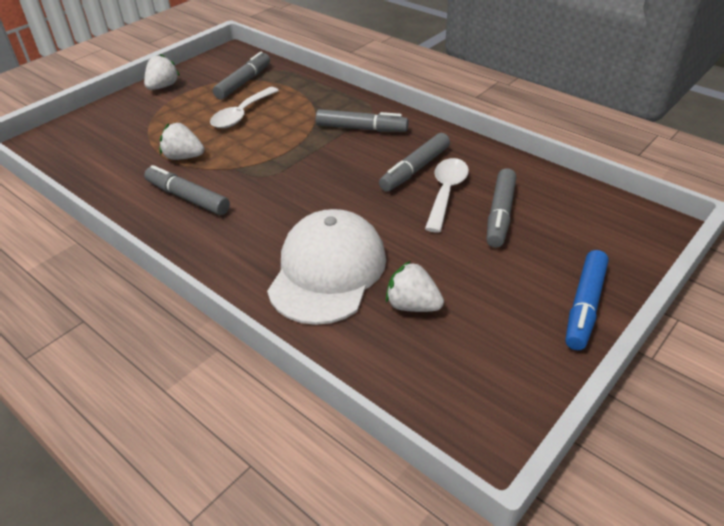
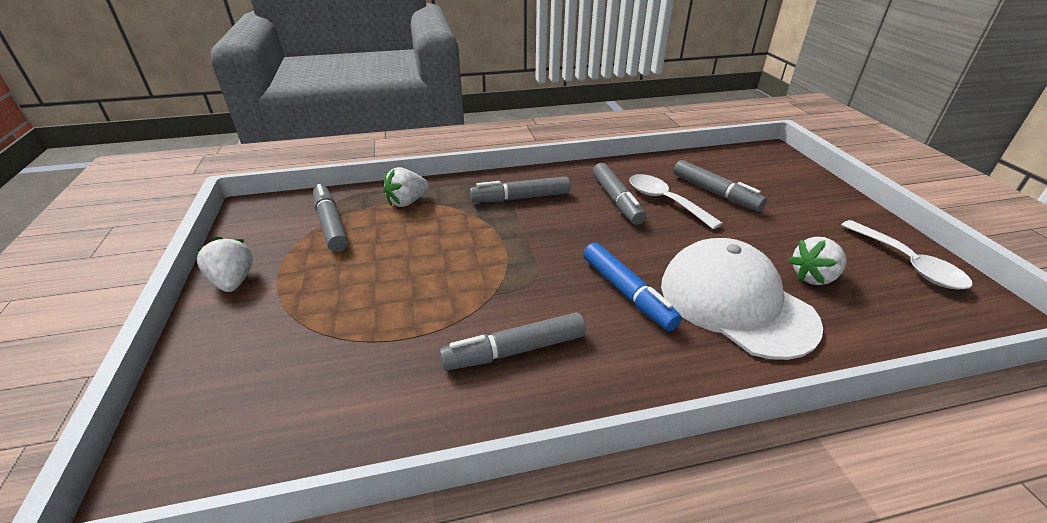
camera: 55 degrees left, 5 degrees down
(183, 157) = (422, 322): white strawberry -> white strawberry (407, 202)
(241, 114) = (394, 250): white spoon -> white spoon (907, 263)
(361, 128) = (521, 198): grey marker -> grey marker turned 150 degrees counterclockwise
(584, 306) = (848, 208): blue marker -> blue marker (627, 293)

